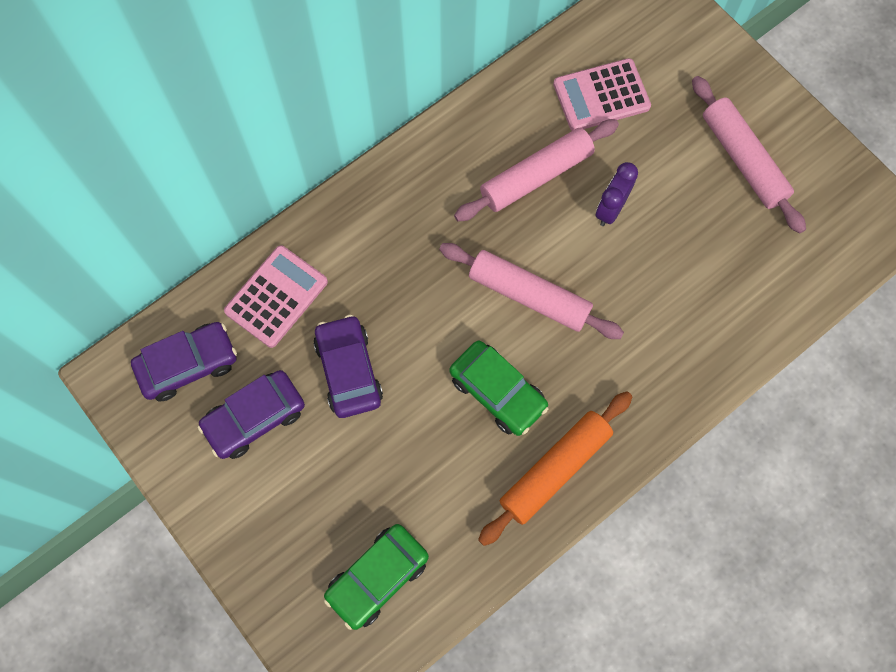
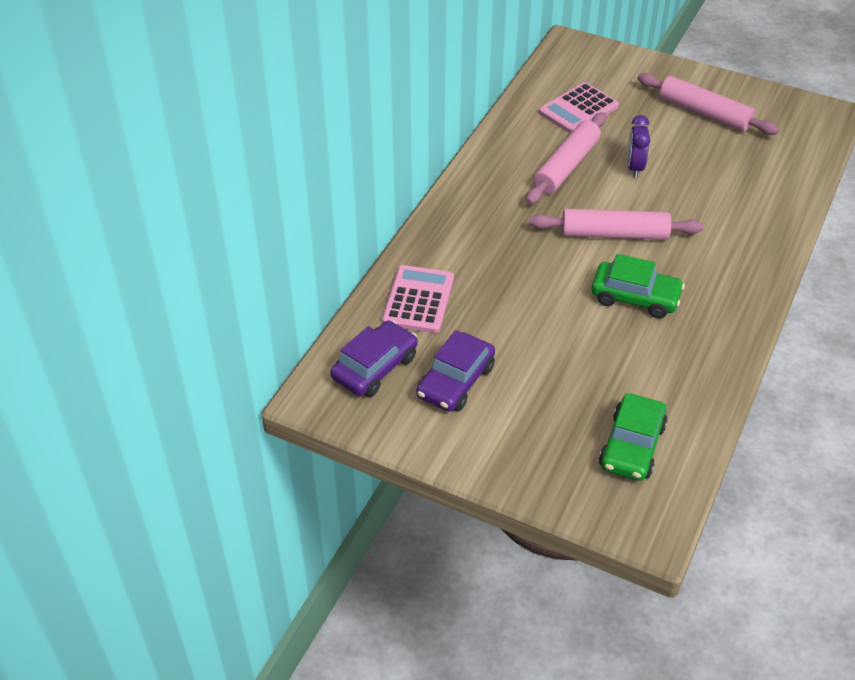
camera: 25 degrees left, 25 degrees down
(348, 370) = (510, 325): purple car -> none
(555, 470) = (714, 328): orange rolling pin -> none

